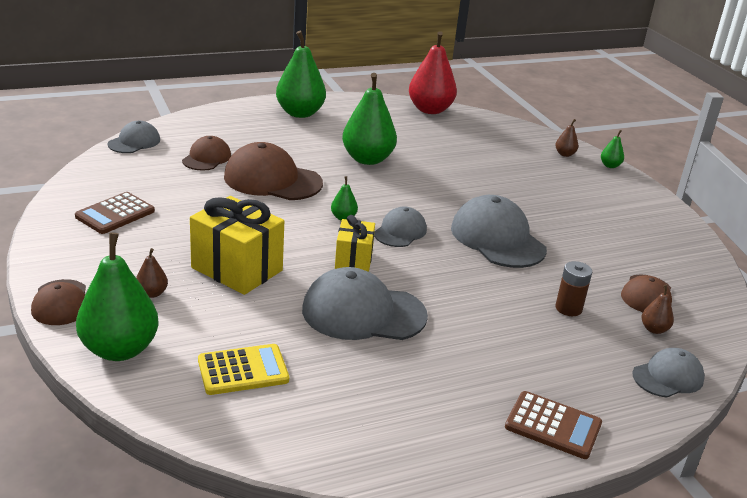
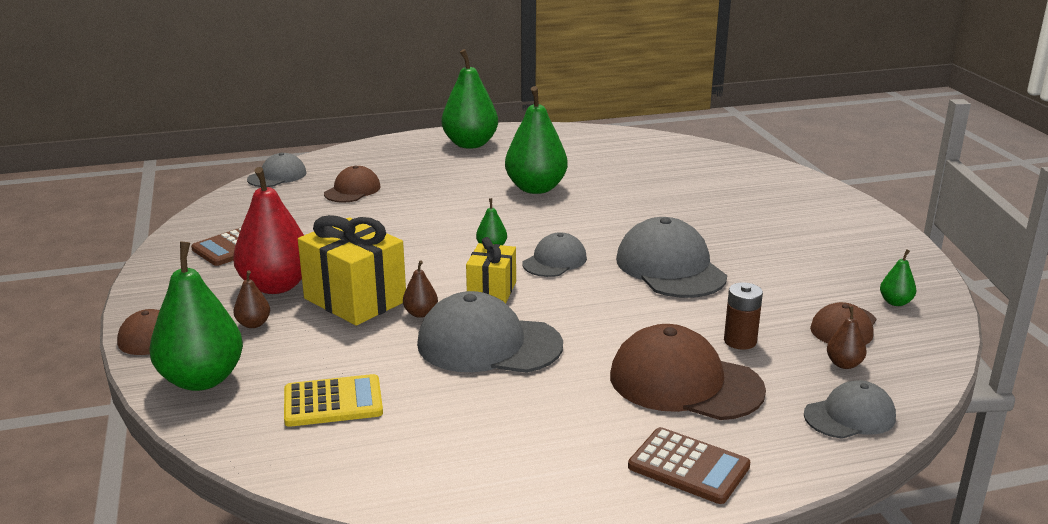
camera: 10 degrees right, 5 degrees down
(272, 180) = (420, 211): brown cap -> brown cap (685, 383)
(430, 110) = (623, 137): red pear -> red pear (276, 286)
(565, 154) = (776, 179): brown pear -> brown pear (420, 313)
(610, 166) = (830, 190): green pear -> green pear (895, 302)

